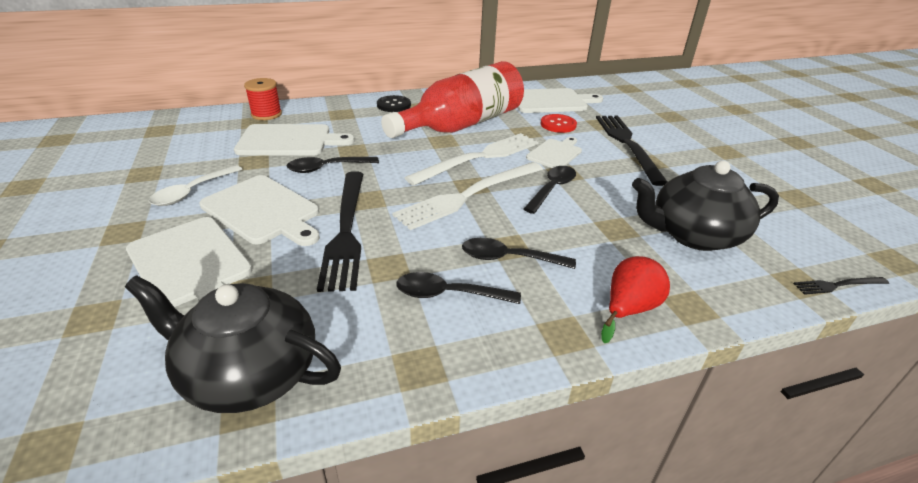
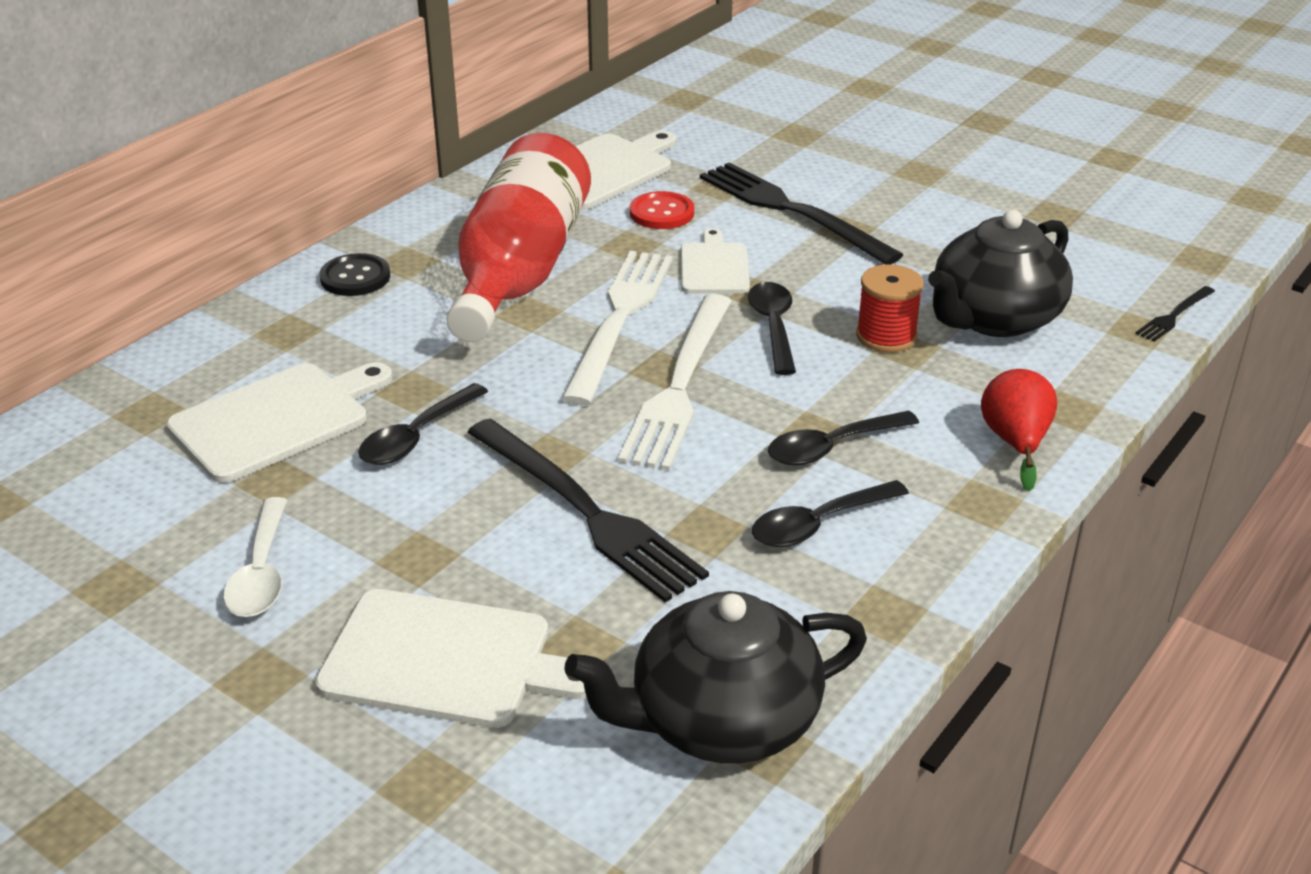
camera: 35 degrees left, 0 degrees up
(263, 211) = (426, 545): white cutting board -> none
(266, 114) = (148, 389): red spool -> red spool (886, 336)

